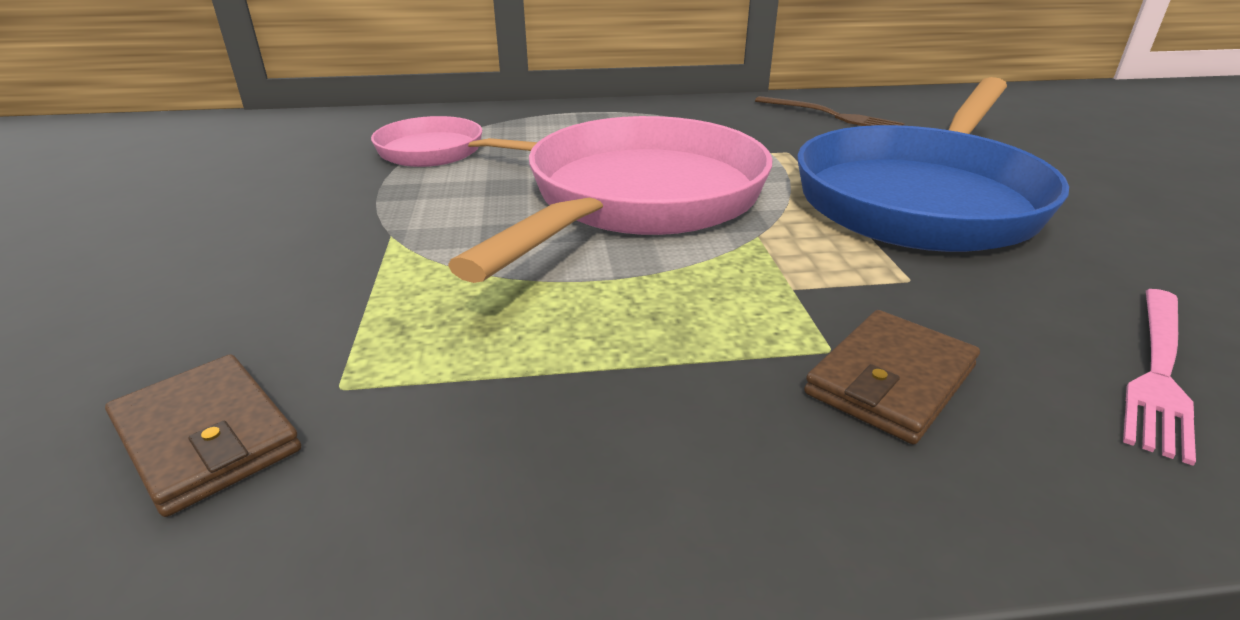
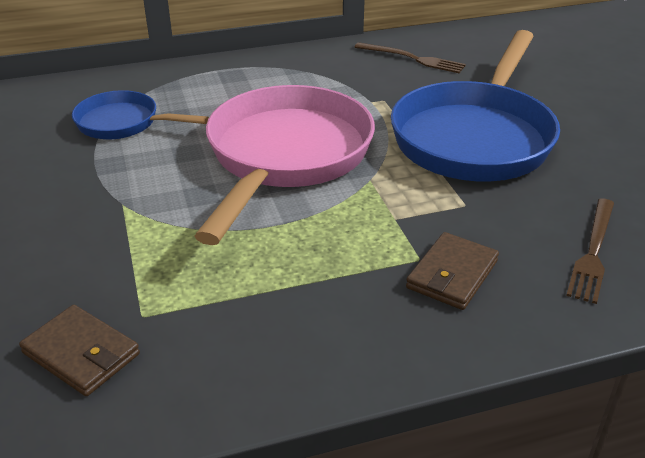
camera: 10 degrees left, 5 degrees up
(438, 152) = (123, 123): pink pan -> blue pan
(1158, 371) = (593, 252): pink fork -> brown fork

